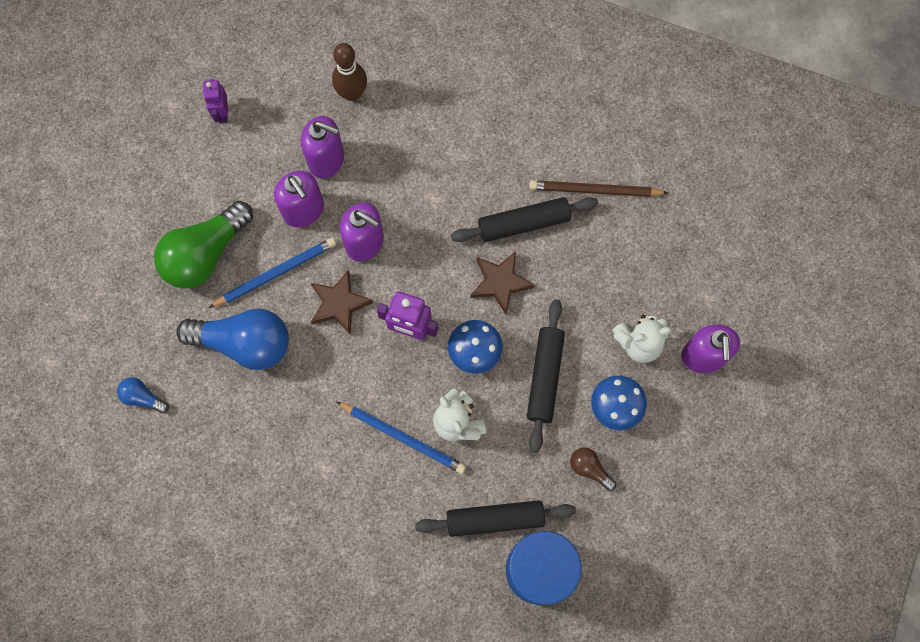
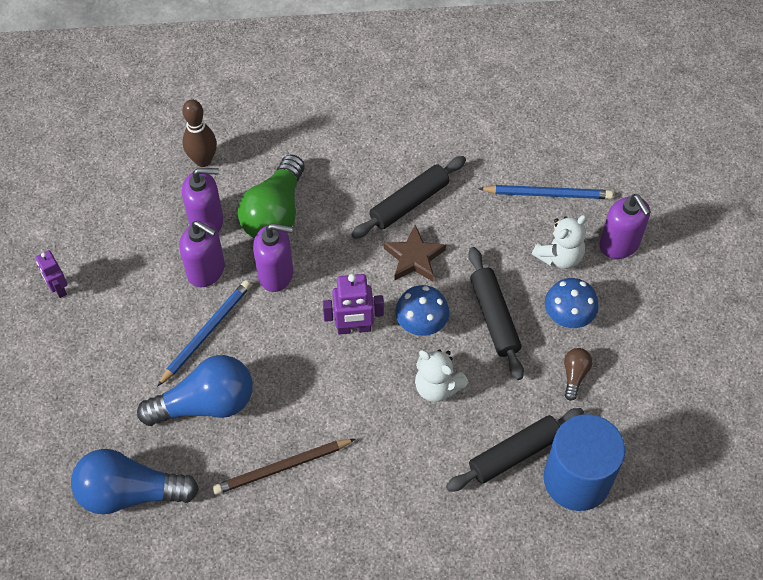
camera: 25 degrees left, 15 degrees down
(142, 397) = (130, 492): blue light bulb -> blue light bulb, size x2.18
(205, 253) = (131, 343): green light bulb -> green light bulb (275, 213)
(222, 113) = (90, 221): purple robot -> purple robot (58, 288)
(339, 304) = (278, 334): brown star -> none
(403, 437) = (395, 421): blue pencil -> blue pencil (548, 194)
(589, 469) = (574, 375): brown light bulb -> brown light bulb turned 90 degrees clockwise
(595, 190) = (456, 153): brown pencil -> brown pencil (282, 468)

